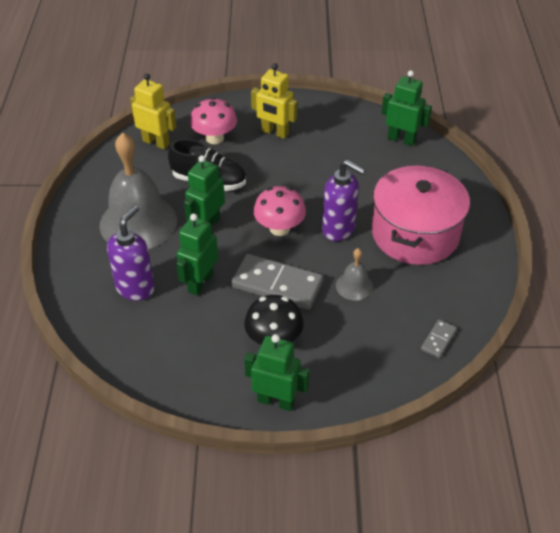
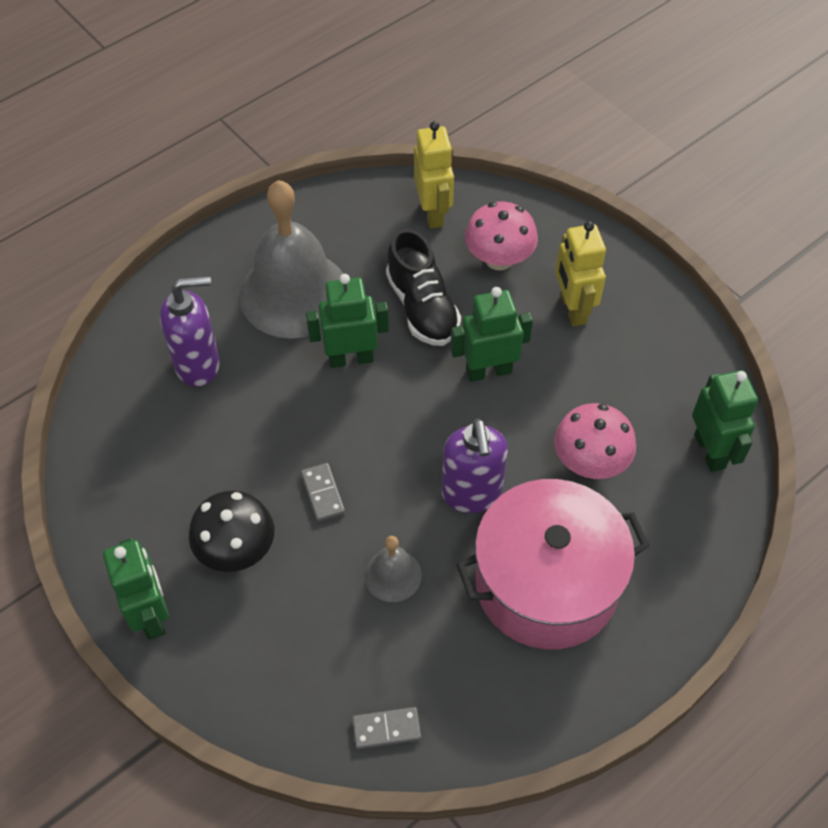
camera: 50 degrees right, 10 degrees up
(200, 283) = (257, 418): green robot -> green robot (488, 371)
(277, 284) = (323, 493): grey domino -> grey domino, size x0.47
(279, 228) = (414, 431): pink mushroom -> pink mushroom (590, 462)

